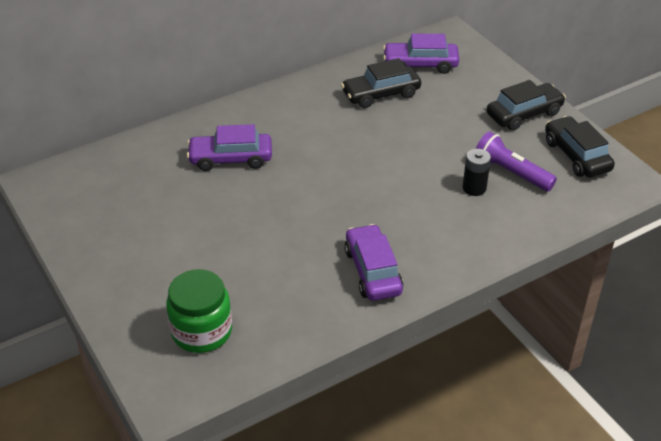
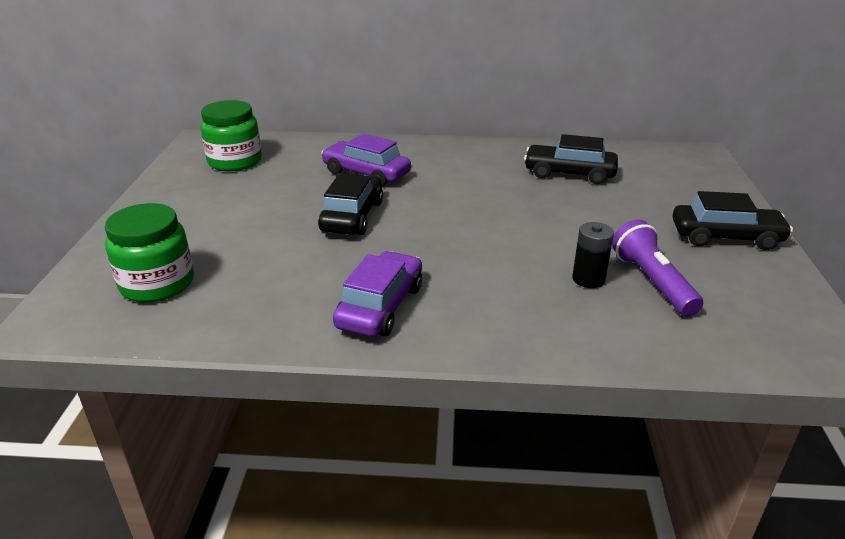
camera: 35 degrees right, 10 degrees down
(103, 193) = (235, 161): none -> green jar
(420, 64) = (639, 165): purple car -> none
(576, 155) = (764, 297): black car -> black car (352, 216)

